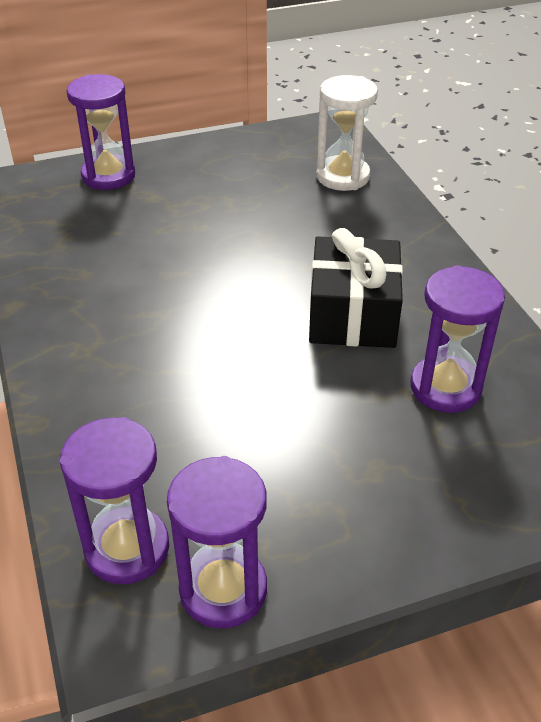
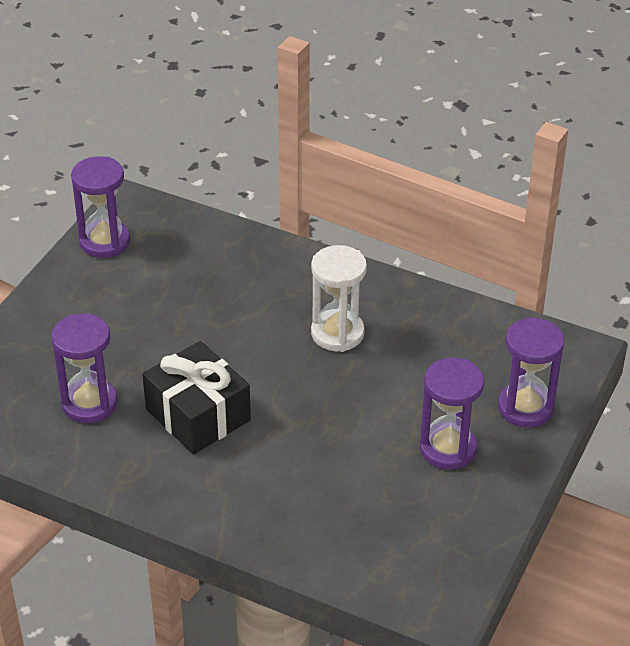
camera: 135 degrees right, 0 degrees up
(127, 548) = (167, 228): purple hourglass -> purple hourglass (448, 448)
(343, 176) = (353, 542): white hourglass -> white hourglass (337, 333)

